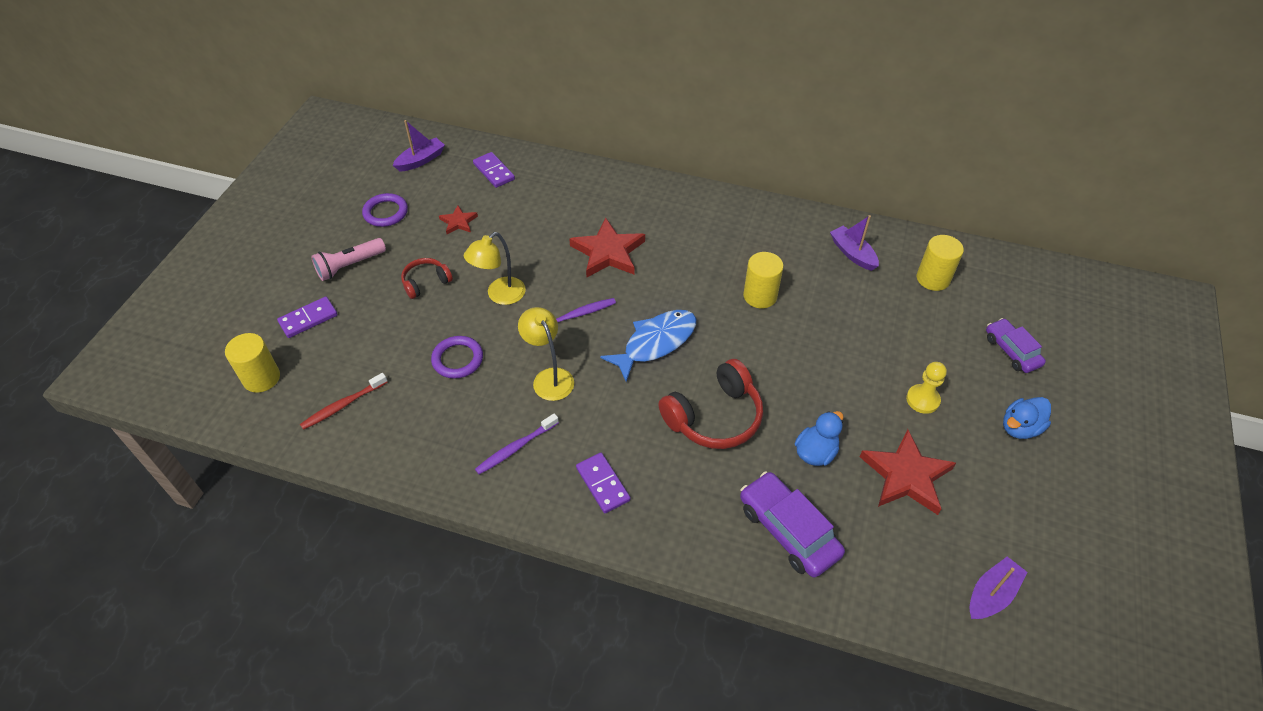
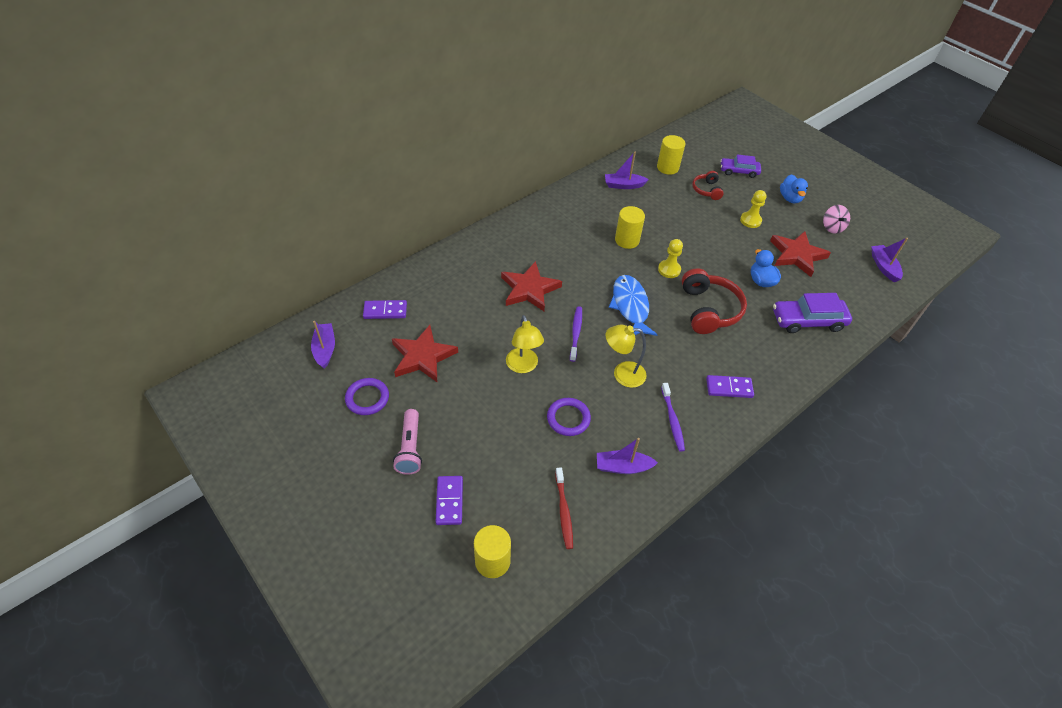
camera: 60 degrees left, 0 degrees up
(424, 430) = (623, 467): none -> purple boat
(426, 282) = (472, 405): red headphones -> red headphones (706, 190)
(458, 222) = (423, 356): red star -> red star, size x1.93
(747, 353) = (669, 270): none -> yellow pawn
(1011, 499) = (832, 227): none -> pink spinning top

